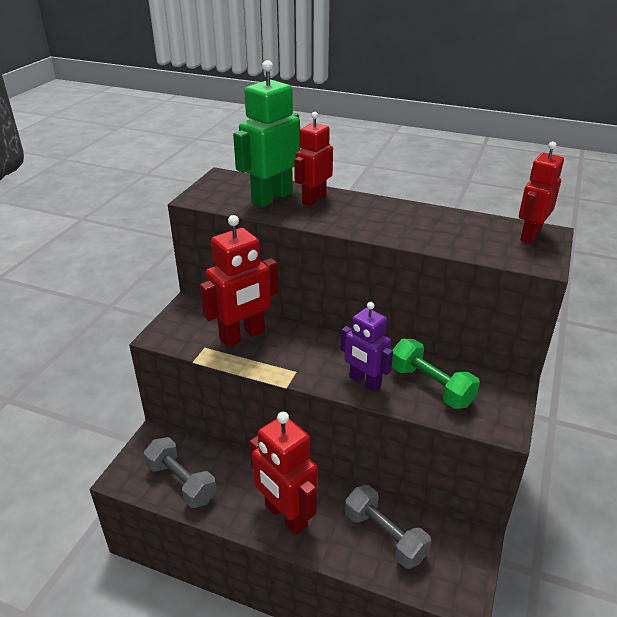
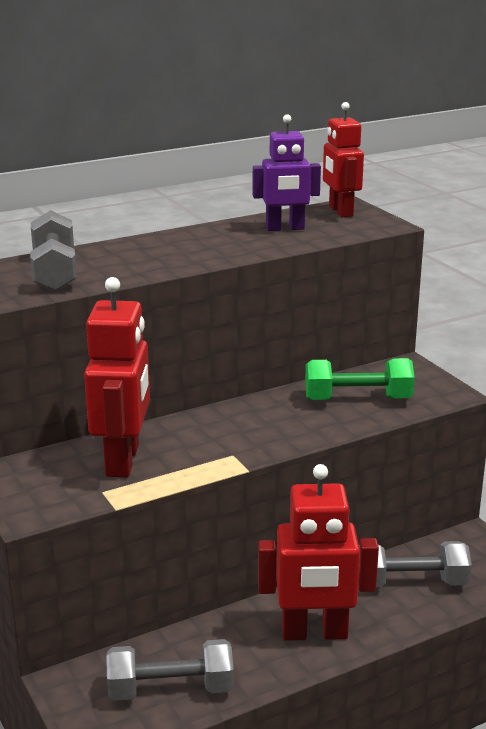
camera: 50 degrees left, 10 degrees down
(272, 198) = (55, 272): green robot -> grey dumbbell
(313, 199) = (102, 257): red robot -> none
(364, 382) = (304, 427): purple robot -> purple robot (285, 228)

